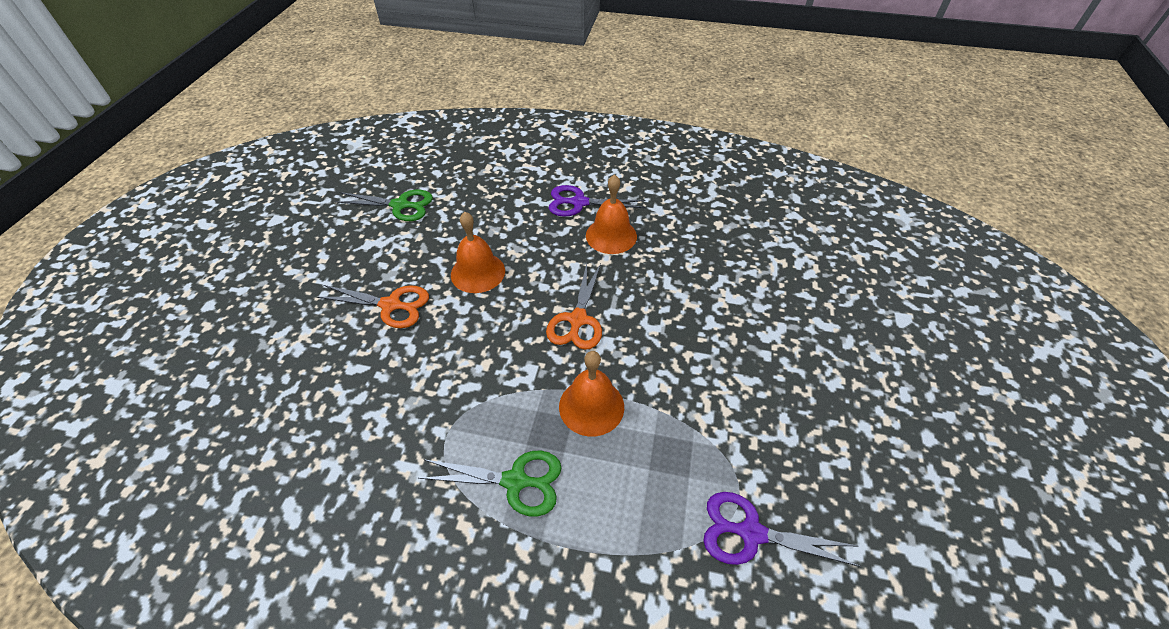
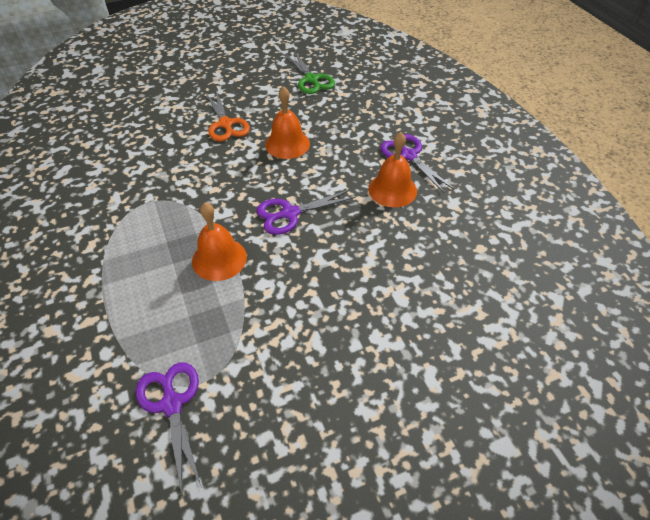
camera: 55 degrees right, 0 degrees up
(515, 481) = (135, 250): green scissors -> none
(577, 320) = (290, 213): orange scissors -> purple scissors

